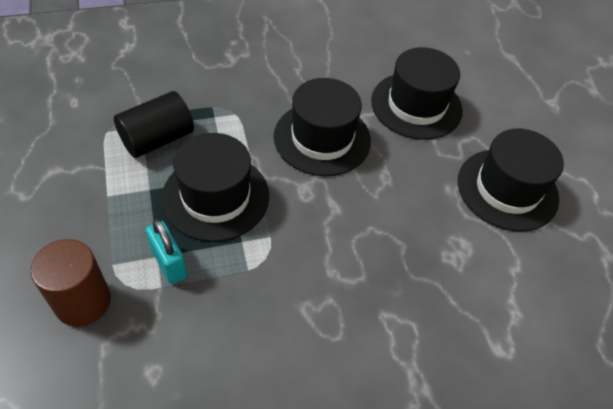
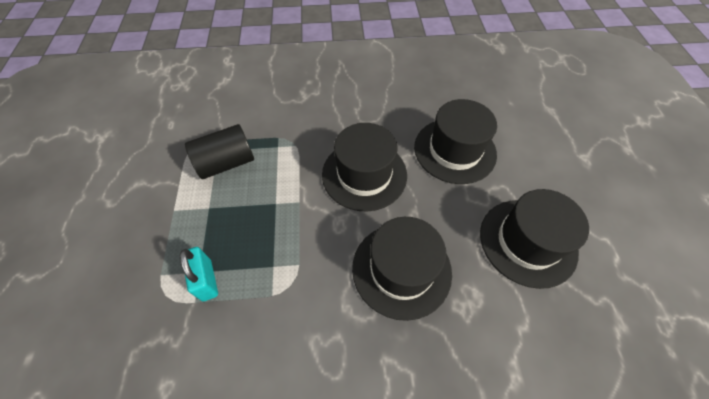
camera: 15 degrees right, 5 degrees up
(83, 302) = (127, 308): brown cylinder -> none
(216, 196) = (261, 220): black hat -> black hat (401, 269)

